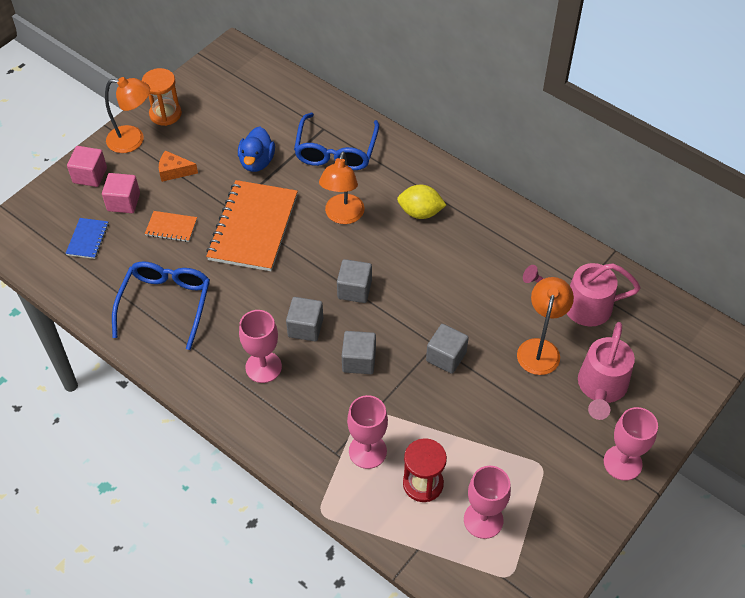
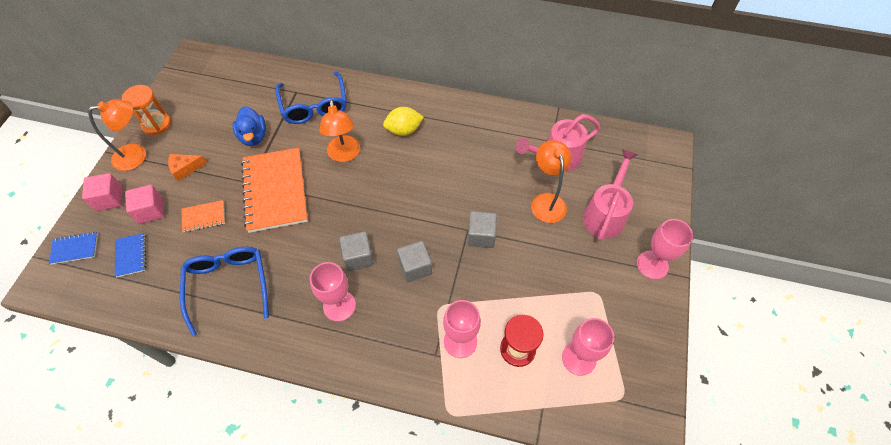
camera: 25 degrees left, 5 degrees up
(40, 213) = (75, 249): none -> blue notebook
(354, 290) = (383, 210): grey cube -> none
(601, 388) = (605, 214): pink watering can -> pink watering can turned 150 degrees counterclockwise

